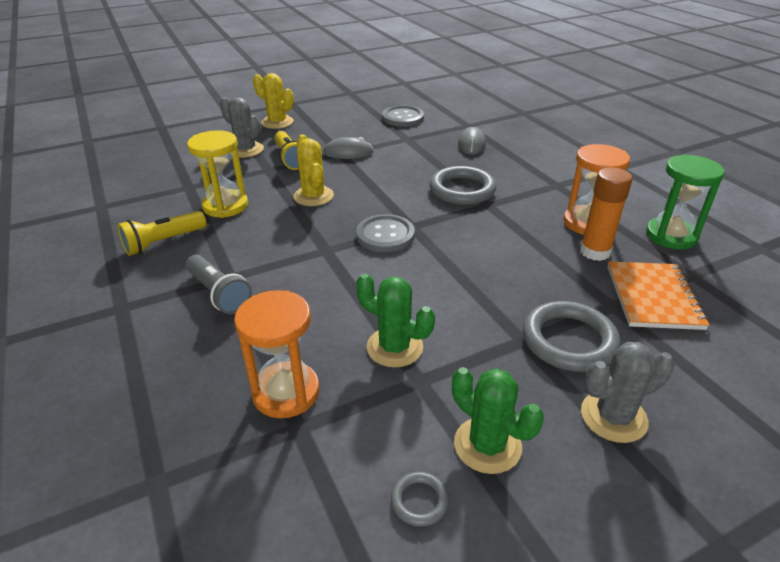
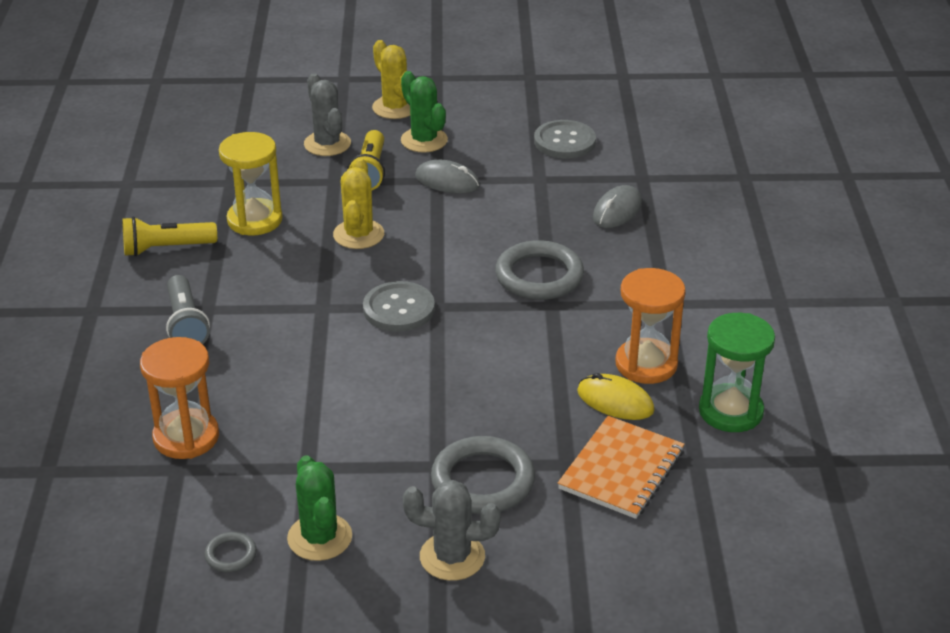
camera: 25 degrees right, 0 degrees up
(394, 347) = (310, 430): green cactus -> green cactus (424, 140)
(595, 252) = (615, 401): orange glue stick -> yellow mouse

